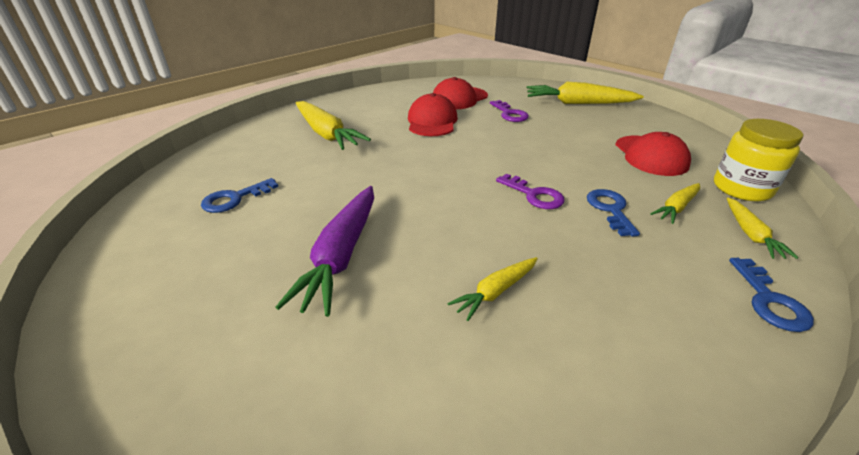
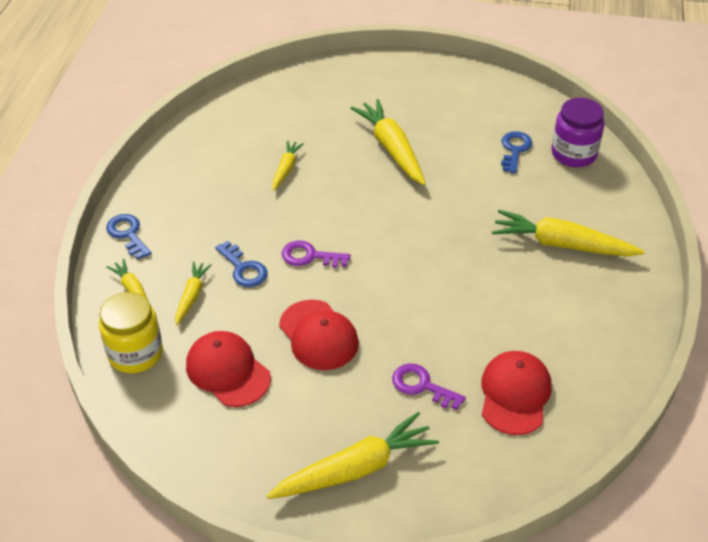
camera: 145 degrees right, 10 degrees up
(201, 175) = (573, 154): none -> purple jar
(341, 255) = (391, 149): purple carrot -> yellow carrot
(432, 121) = (490, 320): red cap -> red cap (318, 335)

